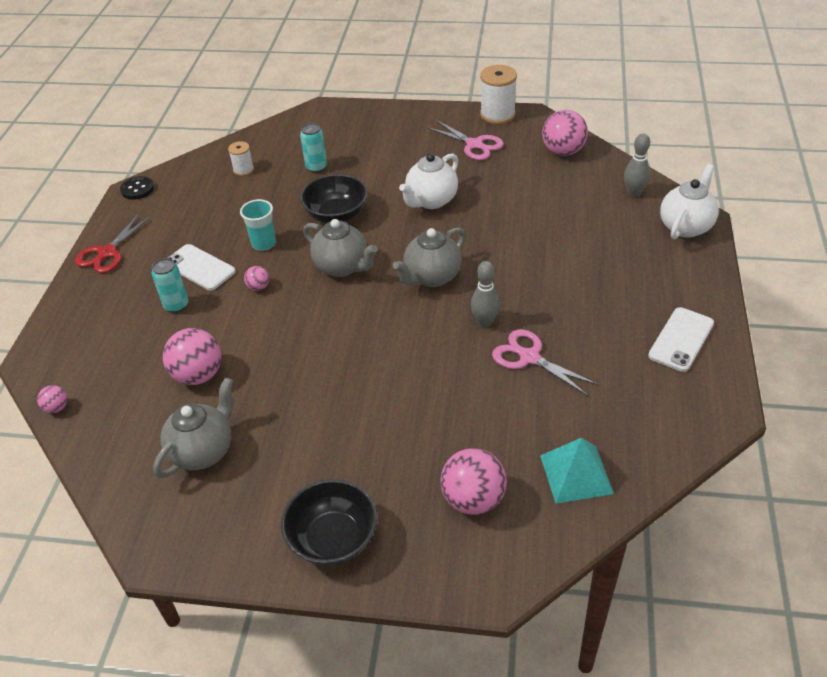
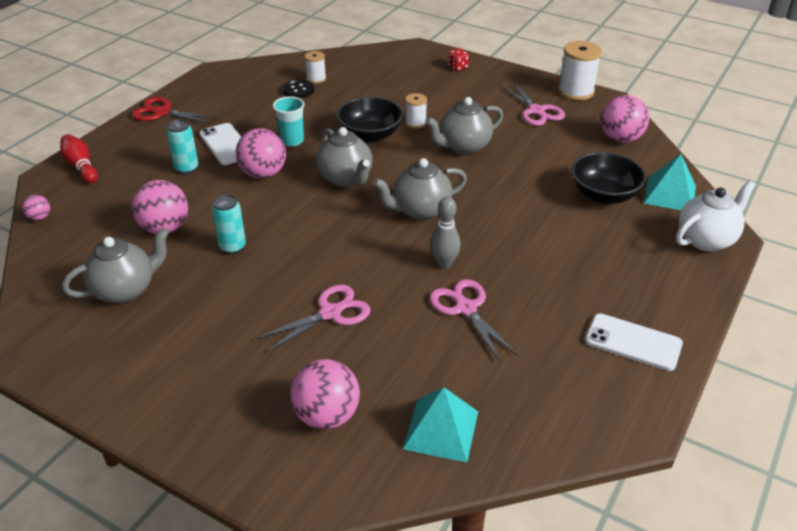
camera: 20 degrees right, 5 degrees down
(61, 339) = (81, 167): none -> red bowling pin
(107, 253) = (162, 112): red scissors -> red scissors turned 60 degrees clockwise
(137, 189) = (220, 71): black button -> black button (298, 90)
(258, 287) = (263, 174): pink ball -> pink ball, size x2.07
(316, 167) = (379, 93): turquoise can -> turquoise can (232, 247)
(333, 539) = (179, 402): black bowl -> black bowl (603, 195)
(371, 189) = (415, 123): none -> white spool
(374, 119) = (457, 67): none -> red dice
(414, 404) = (330, 313): none -> pink scissors
(431, 201) = (463, 147): white teapot -> grey teapot
(634, 193) = (670, 194): grey bowling pin -> turquoise pyramid
(681, 339) = (633, 342): white phone -> white phone turned 60 degrees clockwise

